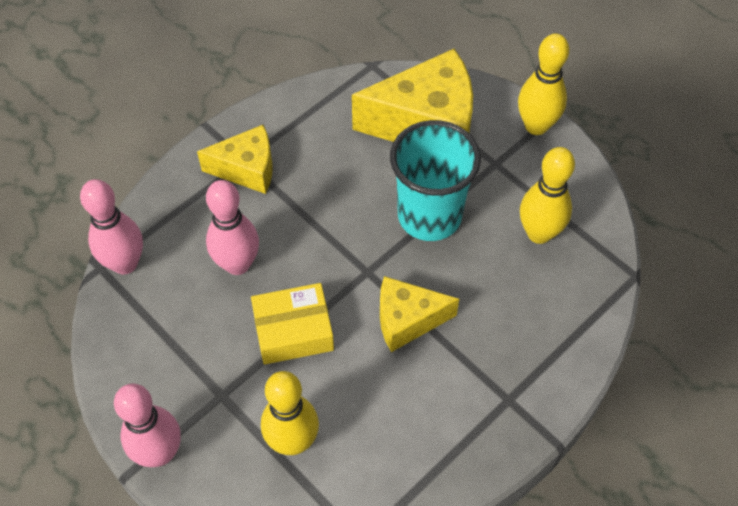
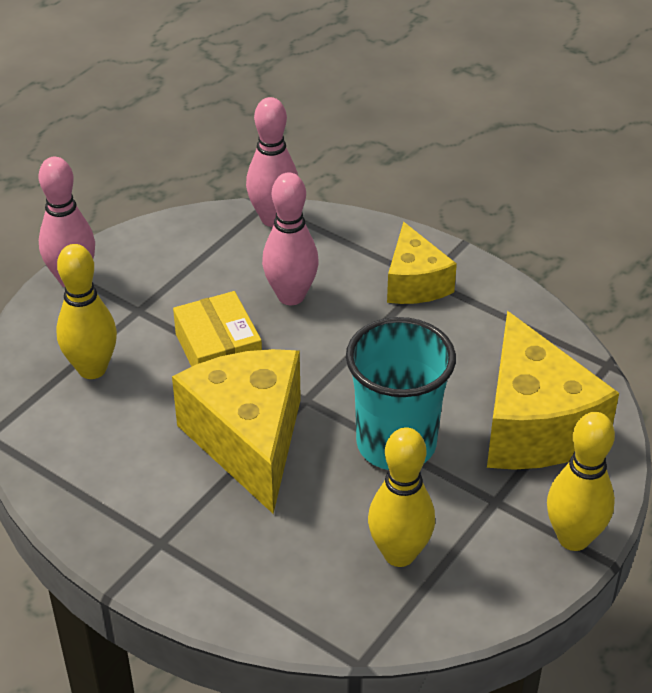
camera: 80 degrees right, 15 degrees down
(407, 320) = (248, 440): yellow cheese -> yellow cheese, size x1.68

